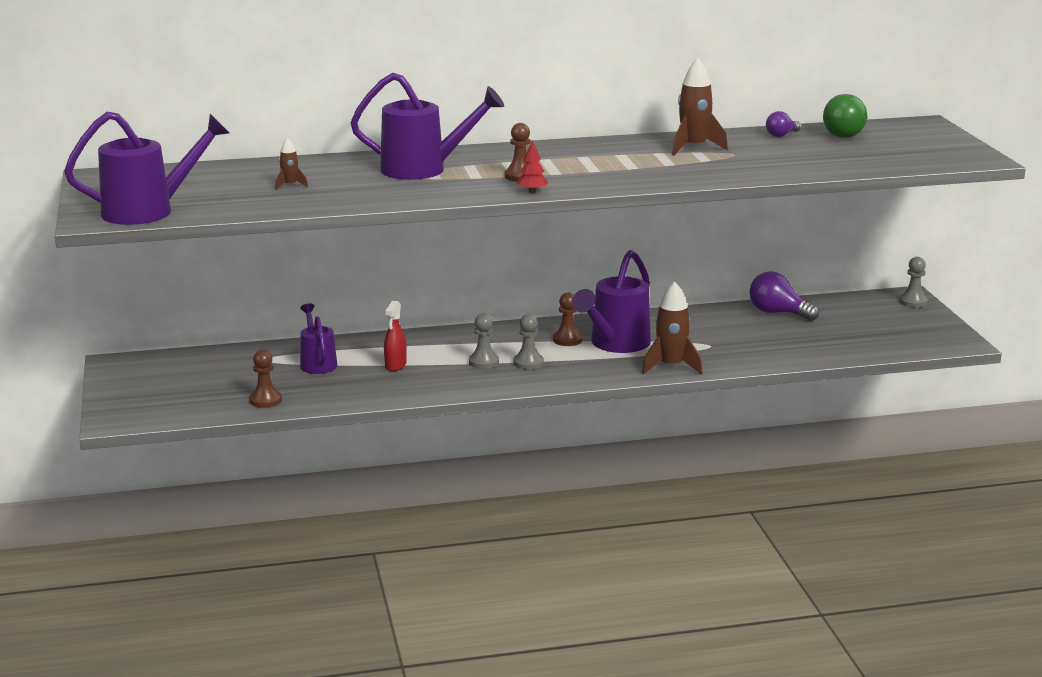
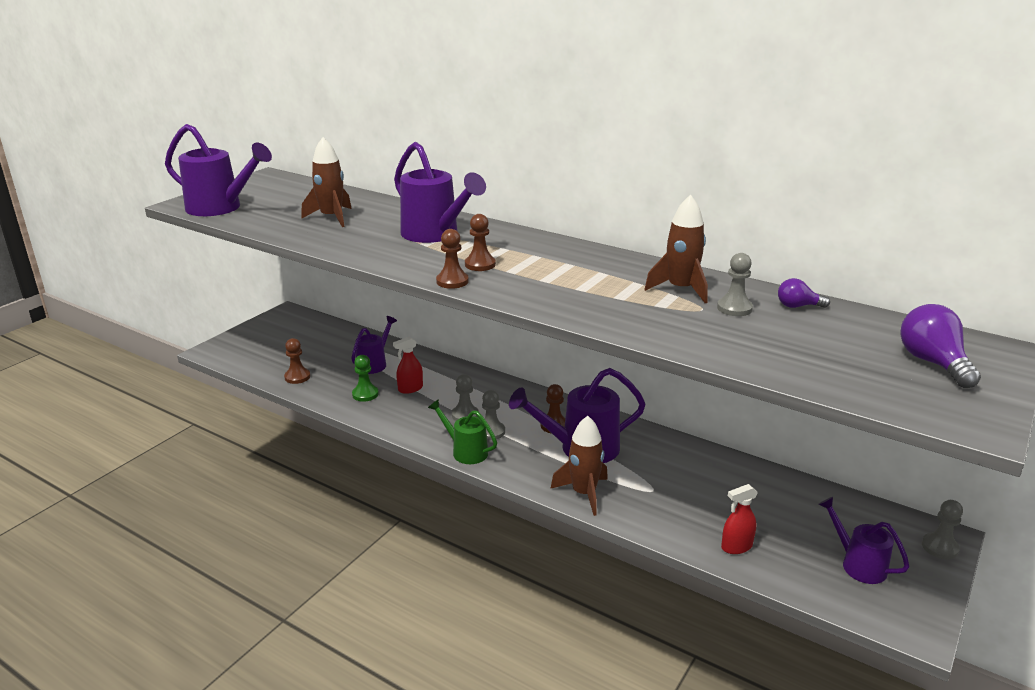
camera: 45 degrees right, 5 degrees up
(290, 185) = (331, 217): brown rocket -> brown rocket, size x1.95
(363, 385) = (365, 394): none -> green pawn
(532, 192) = (452, 281): red tree -> brown pawn
(536, 382) = (465, 451): none -> green watering can
(750, 147) = (734, 308): none -> grey pawn
(778, 313) = (771, 488): purple light bulb -> purple light bulb (933, 363)
(813, 350) = (736, 547): none -> red spray bottle
(846, 134) = (872, 330): green light bulb -> none
(888, 328) = (858, 564): none -> purple watering can

